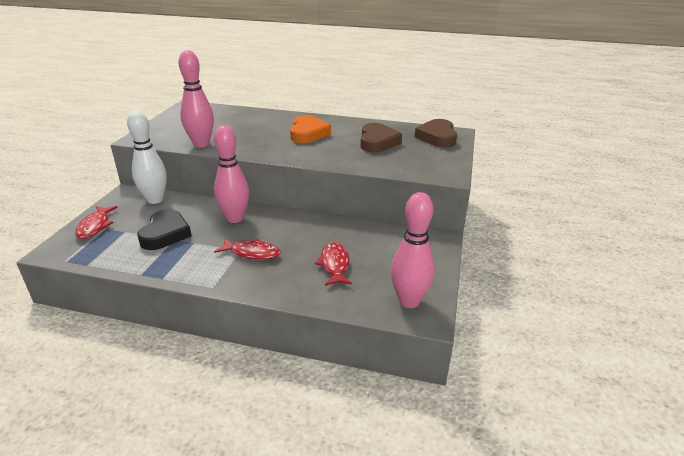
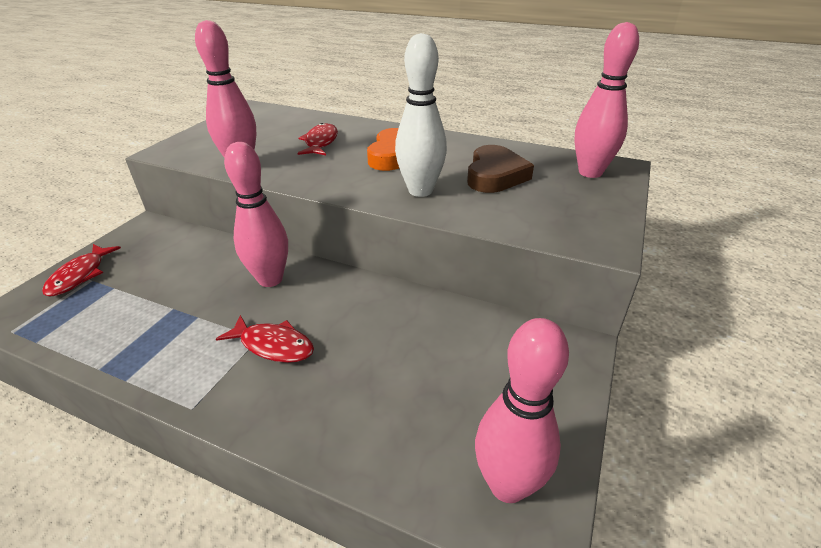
camera: 10 degrees right, 5 degrees up
(155, 200) = (176, 239): white bowling pin -> white bowling pin (420, 191)
(165, 234) = (165, 297): black heart -> none
(334, 264) = (394, 384): red fish -> red fish (320, 142)
(437, 137) = (590, 172): brown heart -> pink bowling pin

